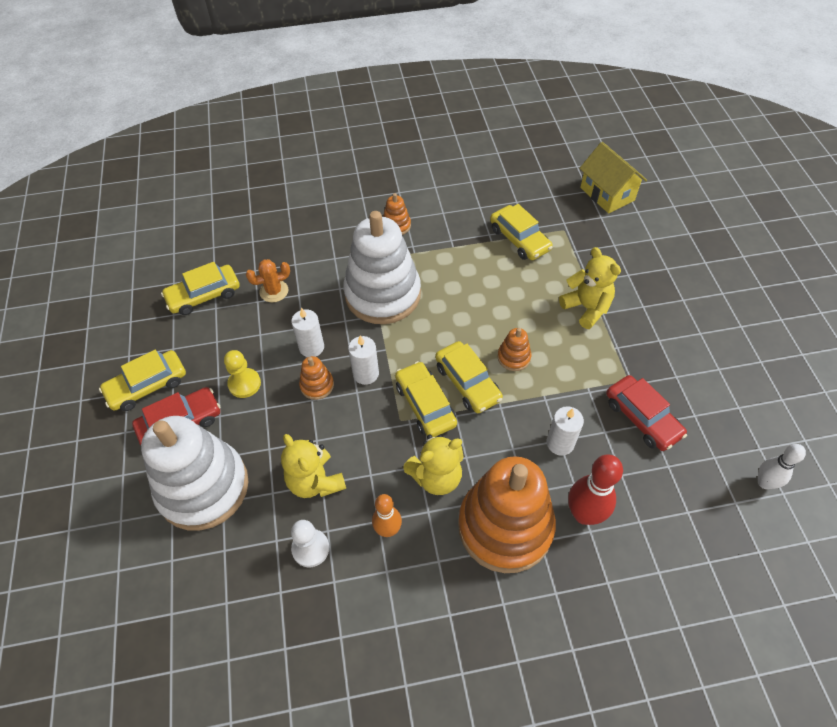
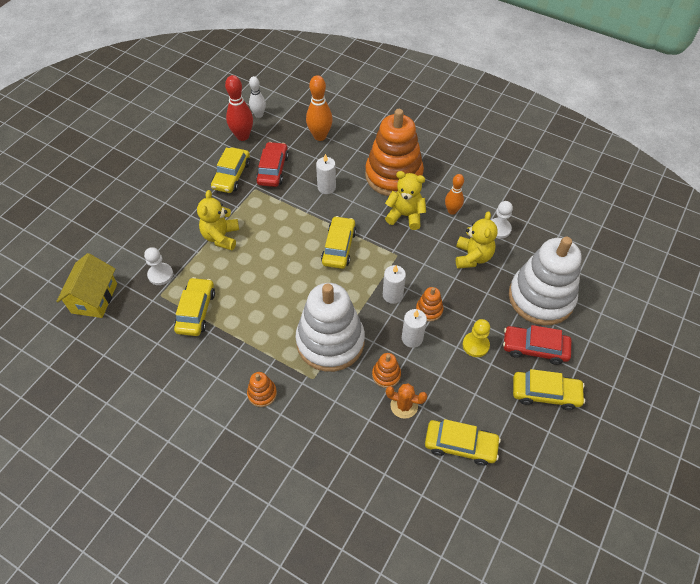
camera: 140 degrees left, 0 degrees up
(425, 405) = (375, 253): yellow car -> yellow car (231, 175)
(513, 357) = (297, 241): orange stacking toy -> orange stacking toy (386, 375)
(584, 514) = (352, 156): red bowling pin -> red bowling pin (242, 136)
(587, 242) = (160, 275): none -> white pawn
(656, 513) = (320, 136): none -> orange bowling pin

